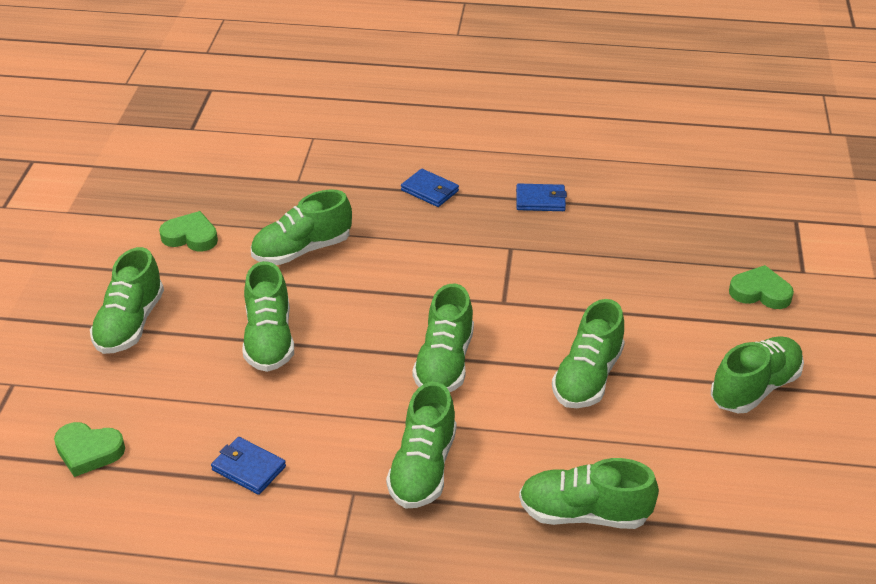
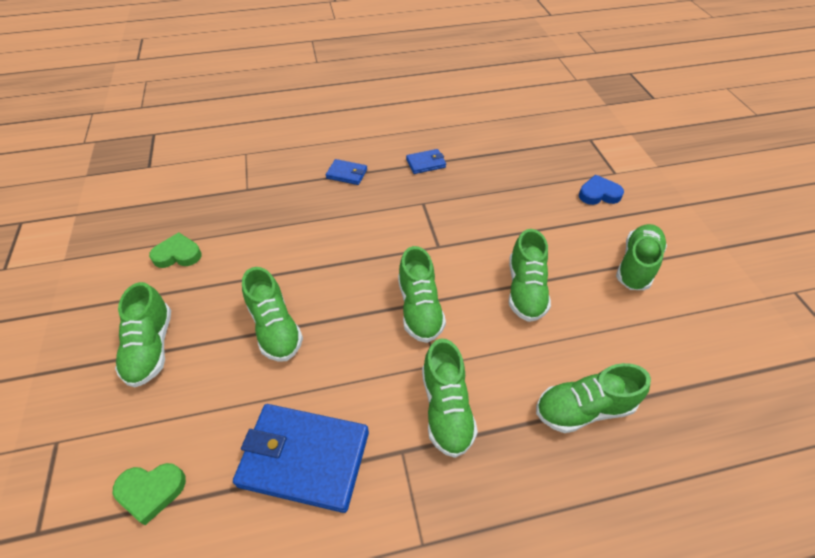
camera: 20 degrees left, 10 degrees up
(248, 468) = (304, 458): blue wallet -> blue wallet, size x2.08
(302, 250) = (271, 243): green shoe -> none
(760, 292) = (598, 194): green heart -> blue heart

